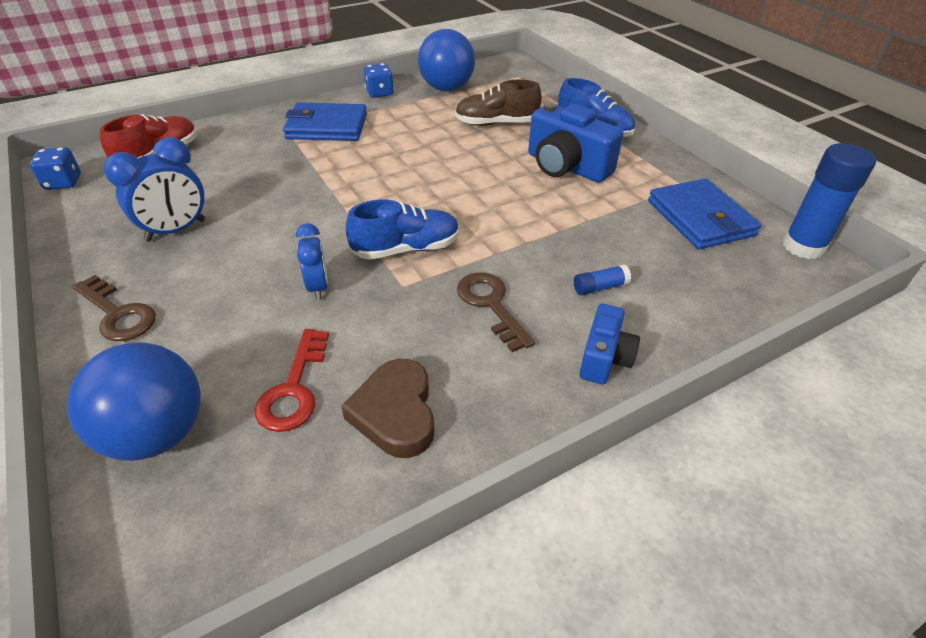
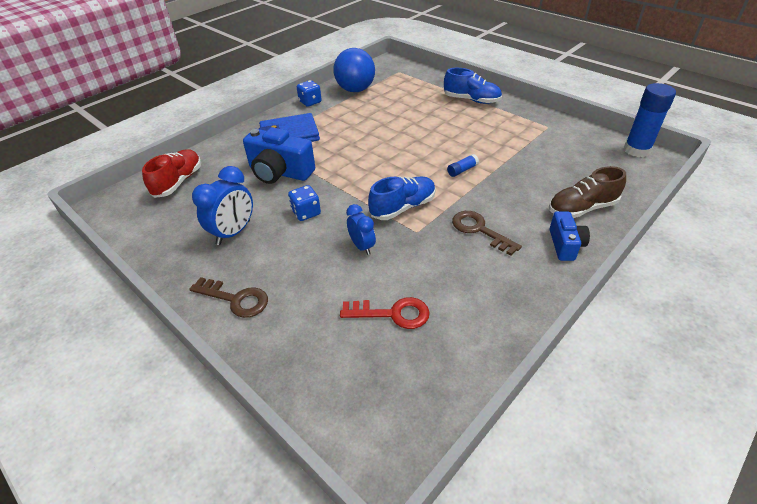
camera: 15 degrees left, 0 degrees up
(63, 182) = (118, 218): blue dice -> blue dice (306, 213)
(157, 434) = (323, 366): blue ball -> none
(294, 388) = (392, 313): red key -> red key turned 75 degrees counterclockwise
(395, 413) = (465, 310): brown heart -> none
(496, 123) = (406, 109): brown shoe -> brown shoe (582, 208)
(566, 166) = (470, 129): blue camera -> blue camera (280, 172)
(600, 287) = (537, 203): blue glue stick -> blue glue stick (462, 170)
(700, 218) = (570, 145): blue wallet -> none

